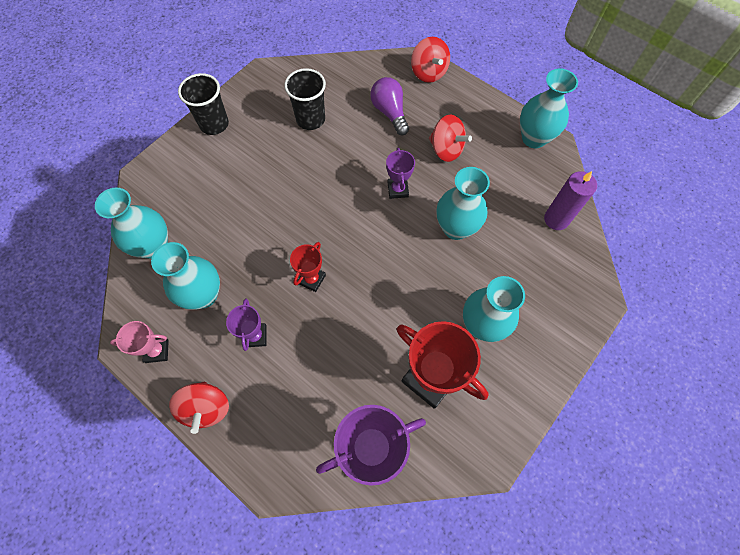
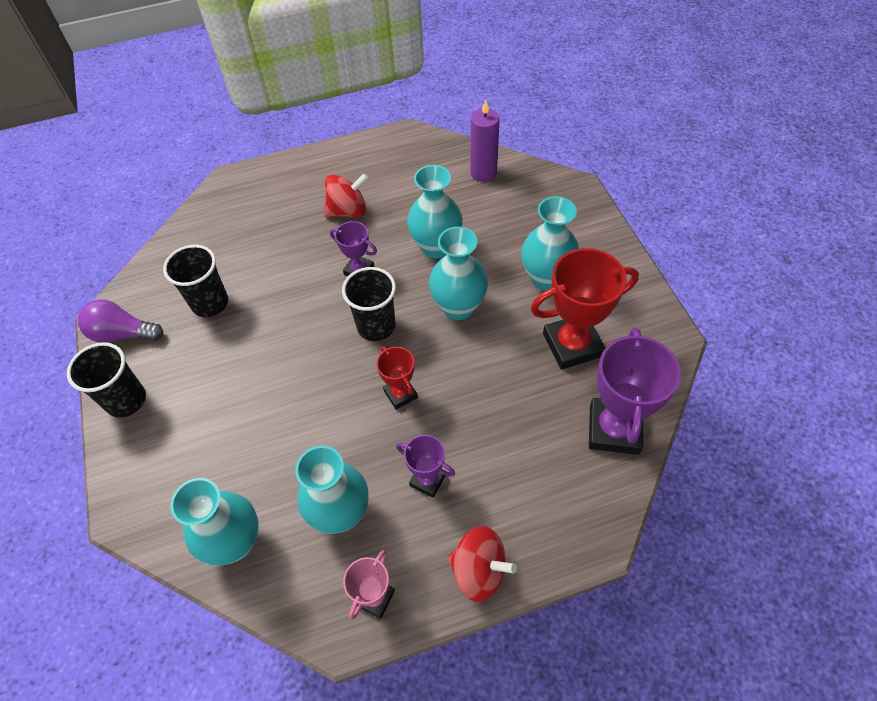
camera: 55 degrees left, 10 degrees down
(357, 230) = (376, 326): none -> black cup
(389, 112) = (266, 232): purple light bulb -> purple light bulb (122, 333)
(428, 73) = (250, 179): red spinning top -> none
(533, 138) = (392, 144): turquoise vase -> turquoise vase (458, 307)

